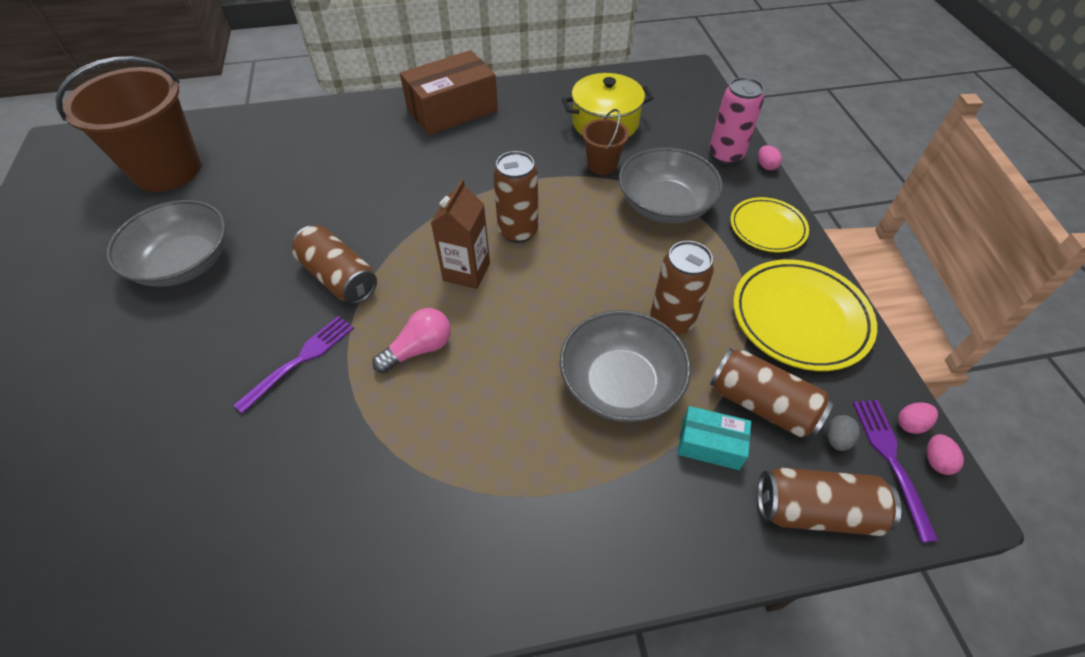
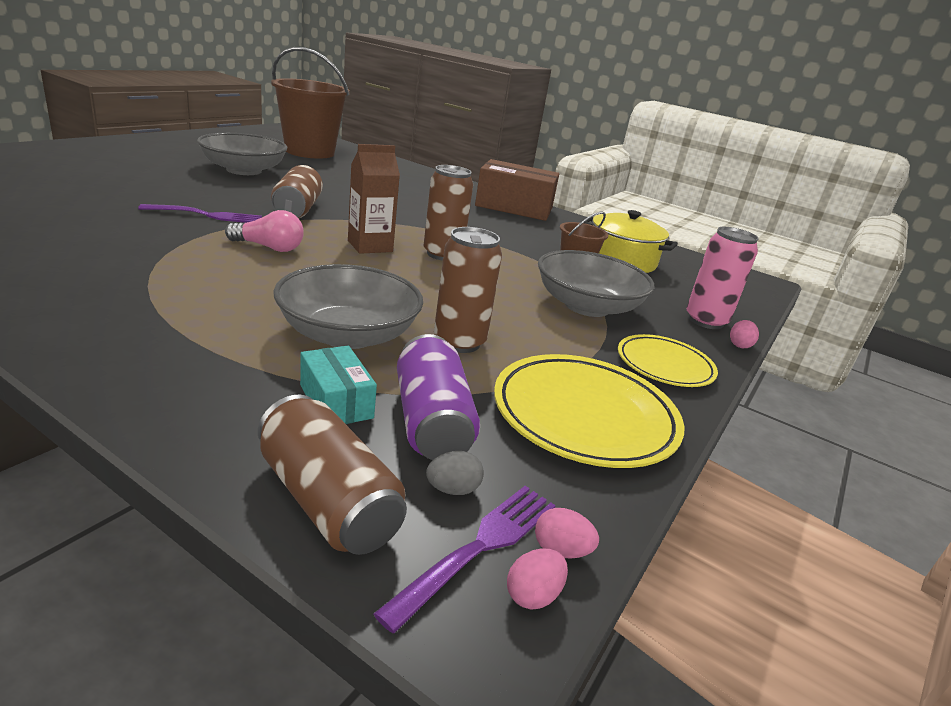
camera: 40 degrees right, 25 degrees down
(762, 404) = (431, 421): brown can -> purple can

